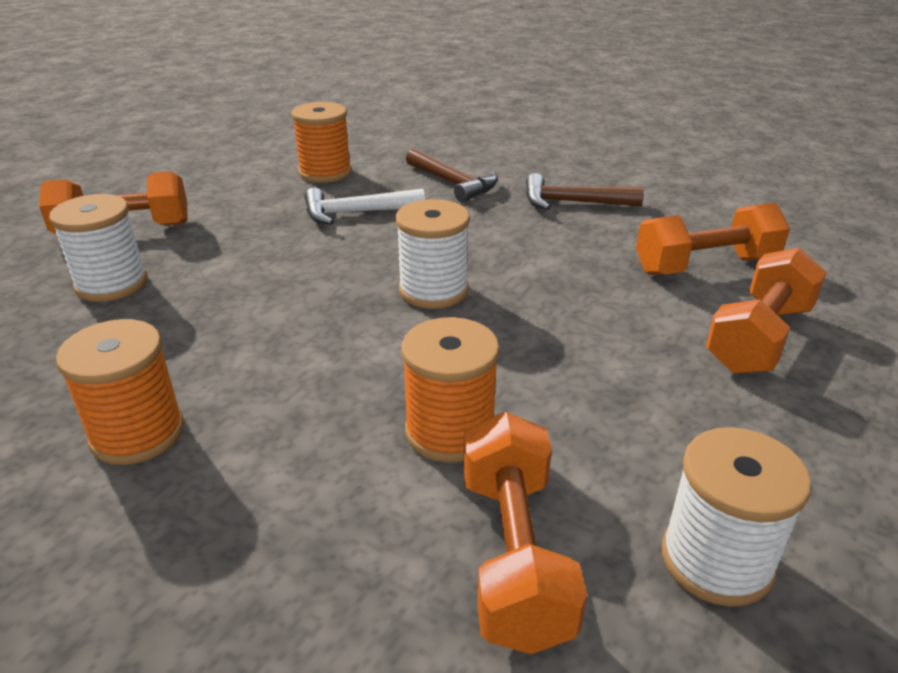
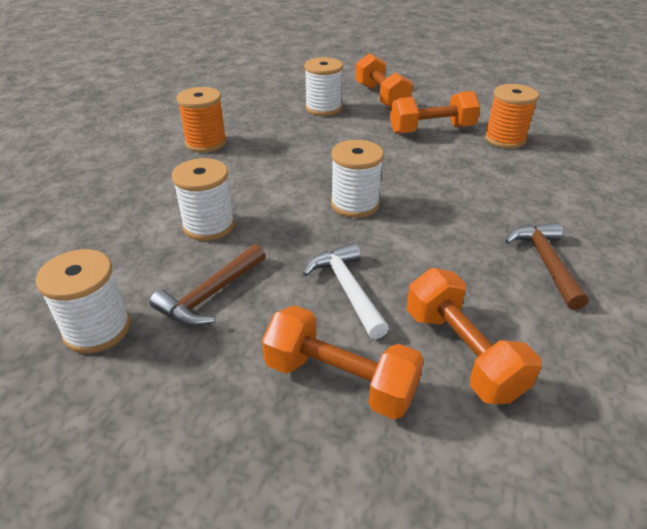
camera: 80 degrees right, 5 degrees up
(355, 213) = (448, 160): white hammer -> white hammer (347, 289)
(450, 431) = (209, 225): orange spool -> white spool
(453, 183) = (533, 195): brown hammer -> brown hammer (210, 295)
(513, 555) = (116, 254): orange dumbbell -> orange dumbbell (431, 130)

